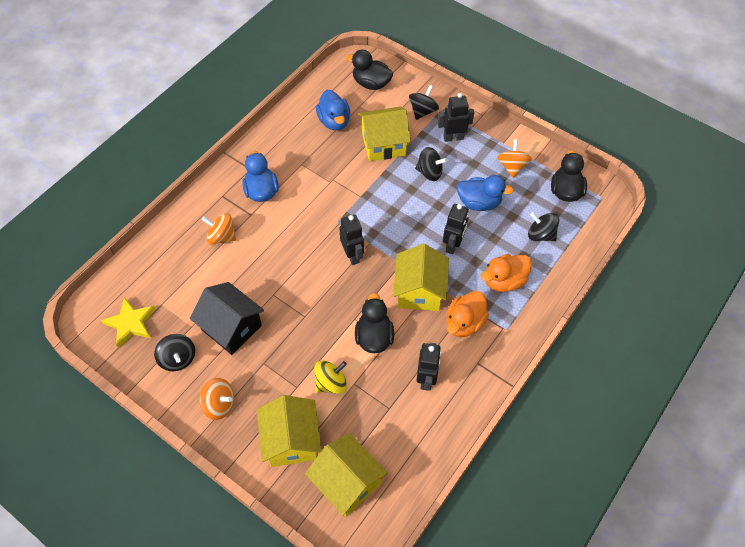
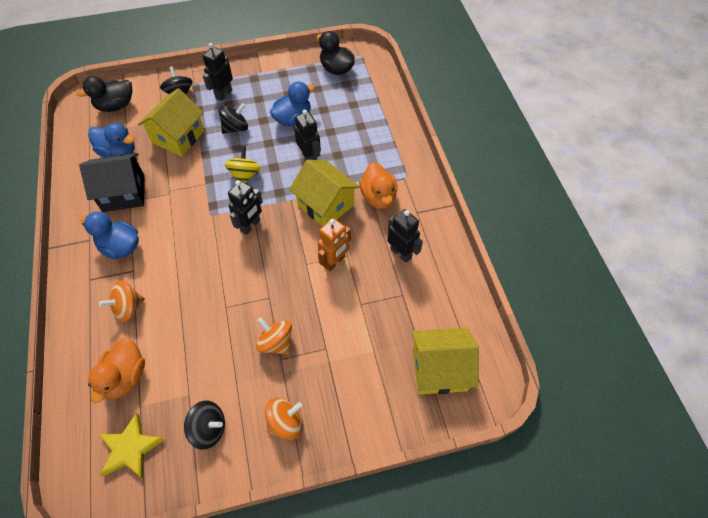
camera: 50 degrees left, 0 degrees up
(231, 327) = (223, 361): black house -> black house (123, 193)
(291, 440) = (369, 386): yellow house -> none
(331, 383) = (345, 320): yellow spinning top -> yellow spinning top (245, 175)
(352, 255) = (250, 226): black robot -> black robot turned 105 degrees clockwise
(374, 337) = (334, 262): black duck -> orange robot
(504, 281) = (369, 151): orange duck -> orange duck (125, 377)
(512, 167) = (285, 81): orange spinning top -> orange spinning top (276, 342)
(540, 235) = (355, 105): black spinning top -> none

